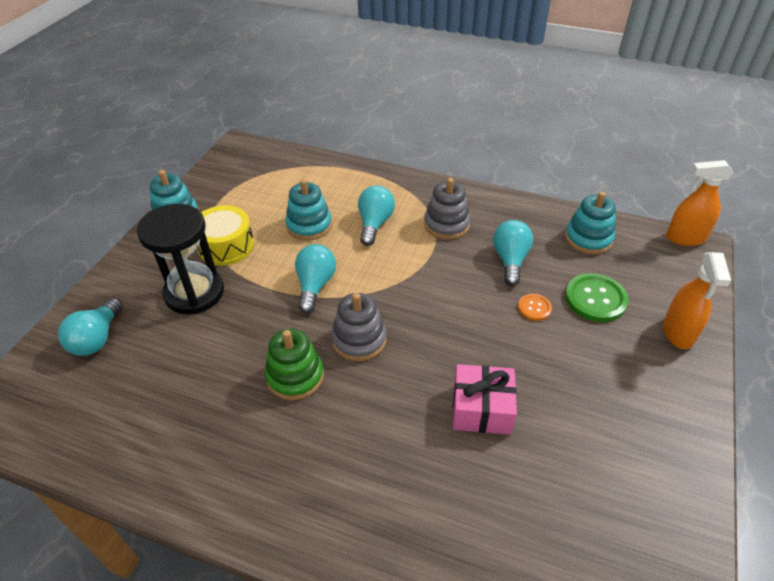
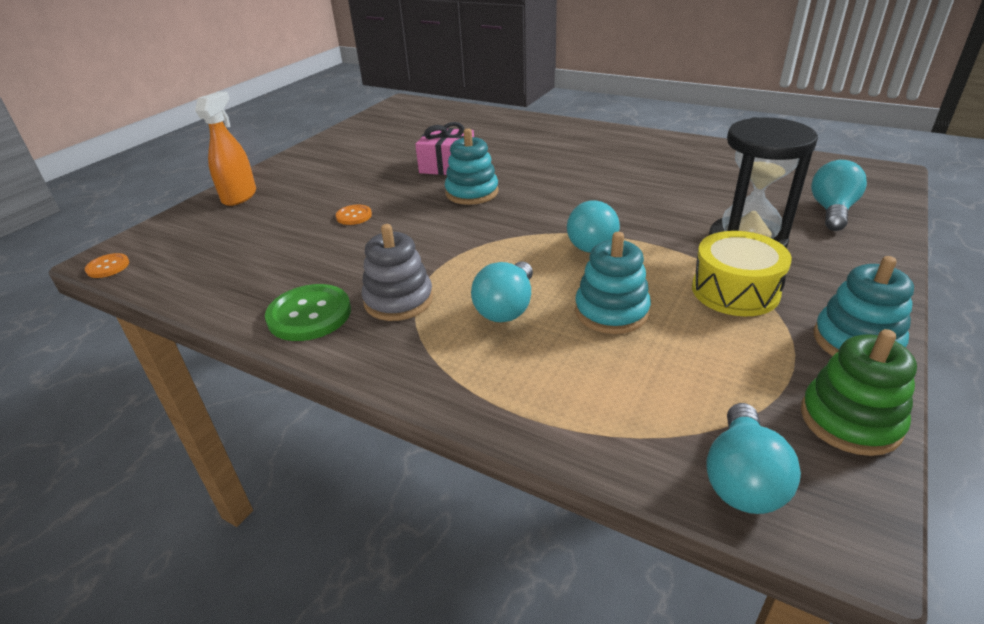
camera: 170 degrees left, 10 degrees down
(295, 376) = (605, 183): green stacking toy -> green stacking toy (850, 420)
(359, 340) = (543, 201): grey stacking toy -> none
(510, 260) = (344, 255): turquoise light bulb -> turquoise light bulb (742, 479)
(588, 238) = (224, 272): turquoise stacking toy -> turquoise stacking toy (472, 193)
(595, 299) = (285, 220): green button -> green button (309, 314)
(685, 238) = (108, 267): orange spray bottle -> orange button

